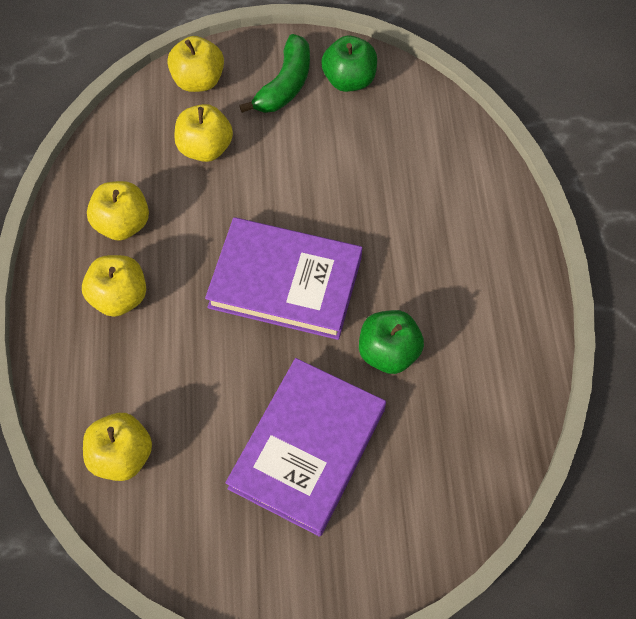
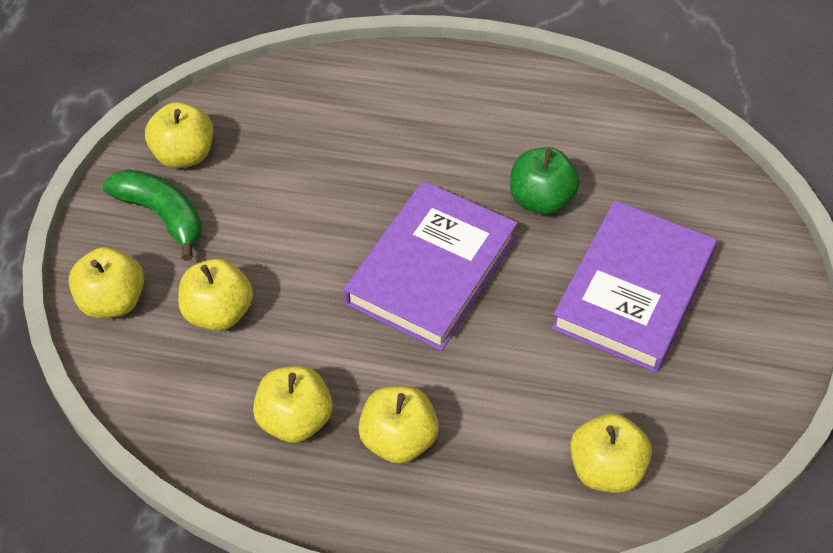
camera: 75 degrees left, 10 degrees down
(308, 448) = (633, 291): purple book -> purple book turned 75 degrees clockwise
(349, 80) = (184, 155): green apple -> yellow apple

